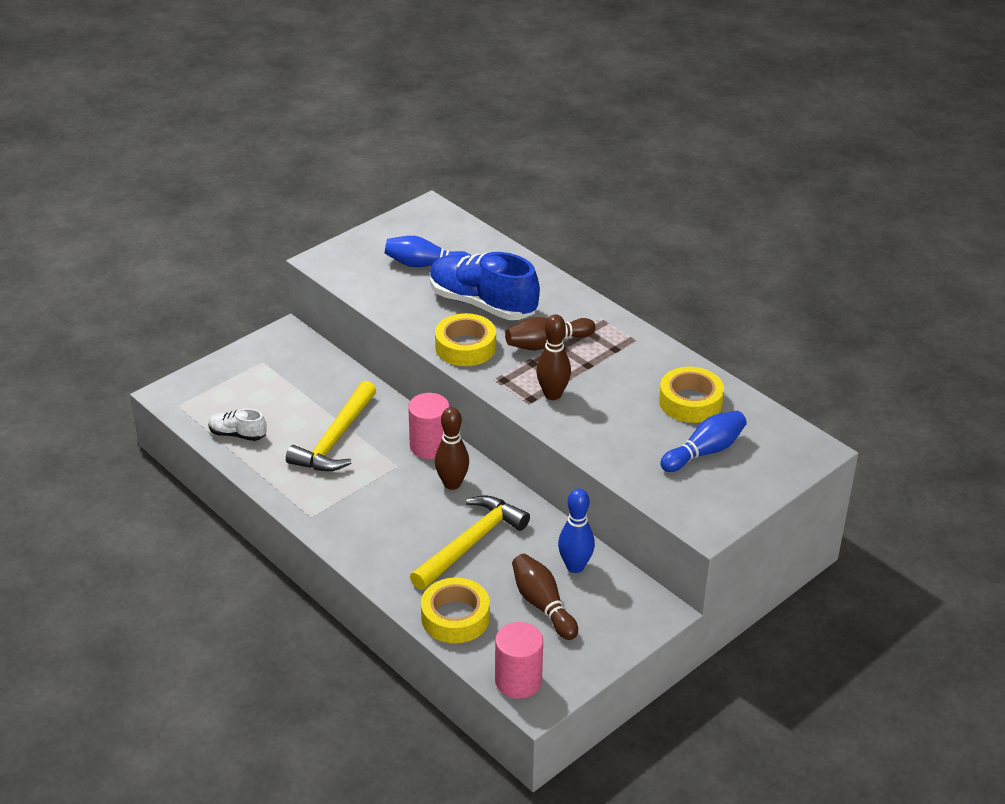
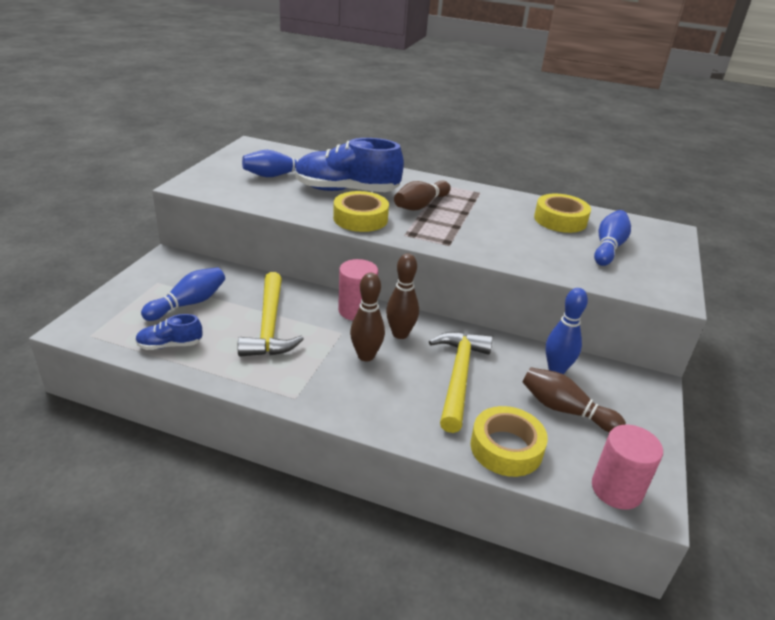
camera: 30 degrees left, 5 degrees down
(237, 434) = (170, 345): white shoe -> blue shoe
(277, 394) = (188, 303): none -> blue bowling pin
(552, 394) = (460, 235): brown bowling pin -> brown bowling pin (366, 356)

